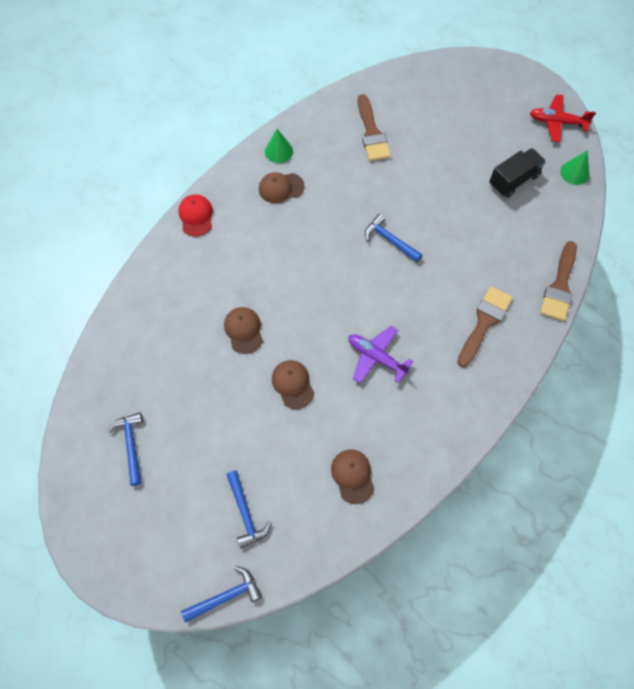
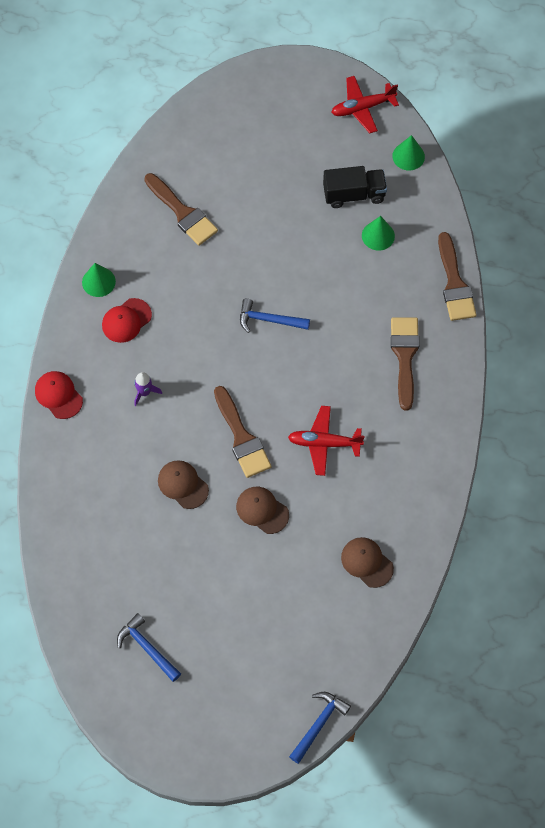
camera: 30 degrees left, 0 degrees up
(245, 513) = (292, 647): blue hammer -> none
(260, 246) = (144, 392): none -> purple rocket
(281, 188) = (126, 320): brown cap -> red cap
(313, 318) = (241, 437): none -> brown brush
(376, 357) = (324, 443): purple plane -> red plane
(513, 180) = (354, 194): black truck -> black truck turned 60 degrees clockwise
(515, 219) = (378, 235): none -> green cone

